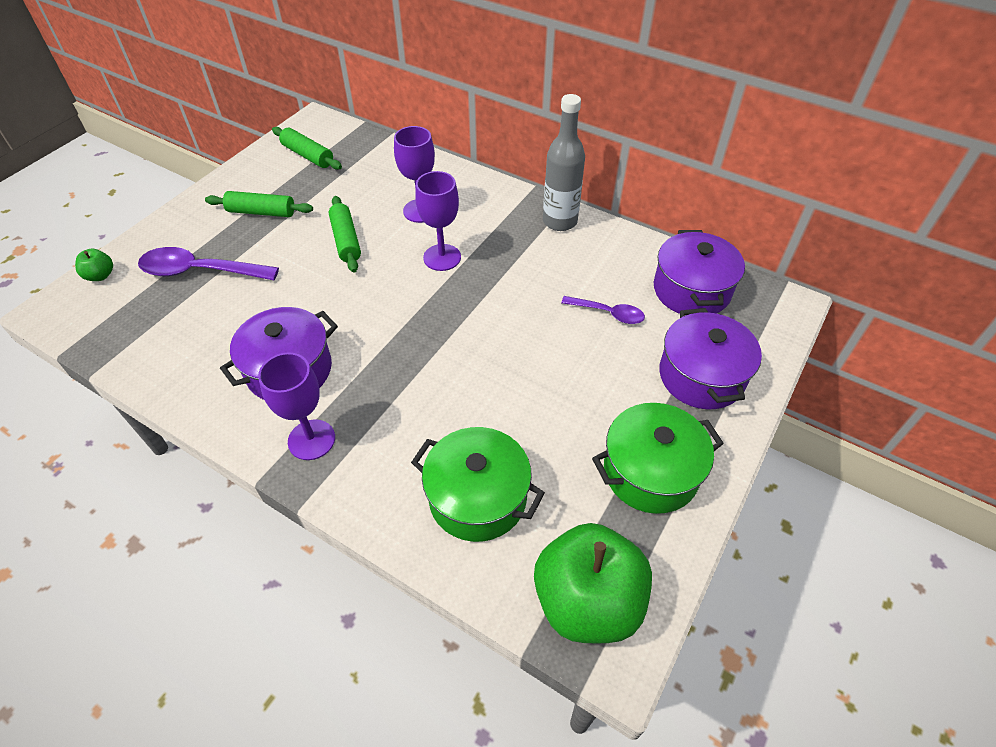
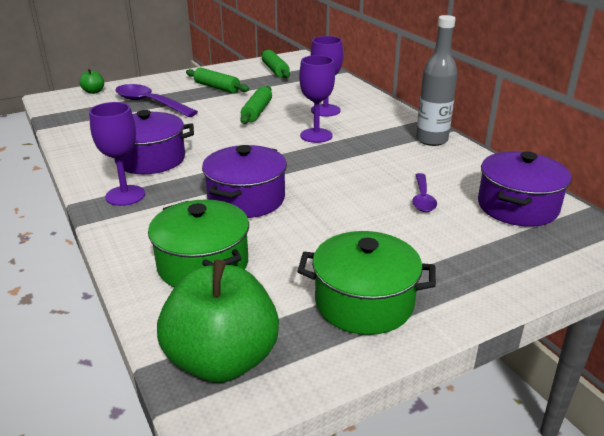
camera: 30 degrees right, 20 degrees down
(608, 313) = (422, 199): purple spoon -> purple spoon turned 45 degrees clockwise
(701, 376) = (475, 260): purple pot -> purple pot (246, 199)

